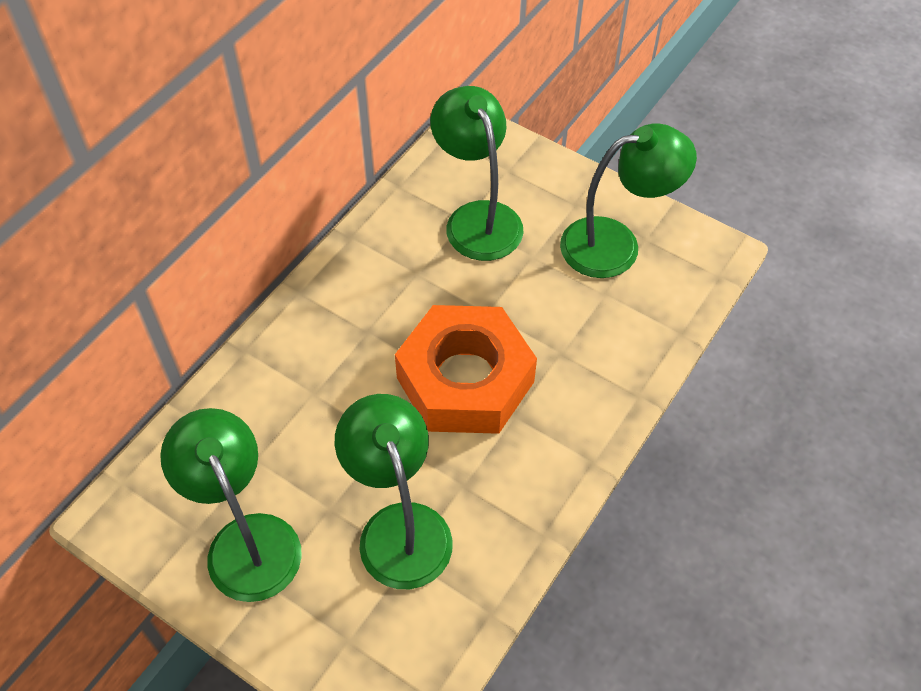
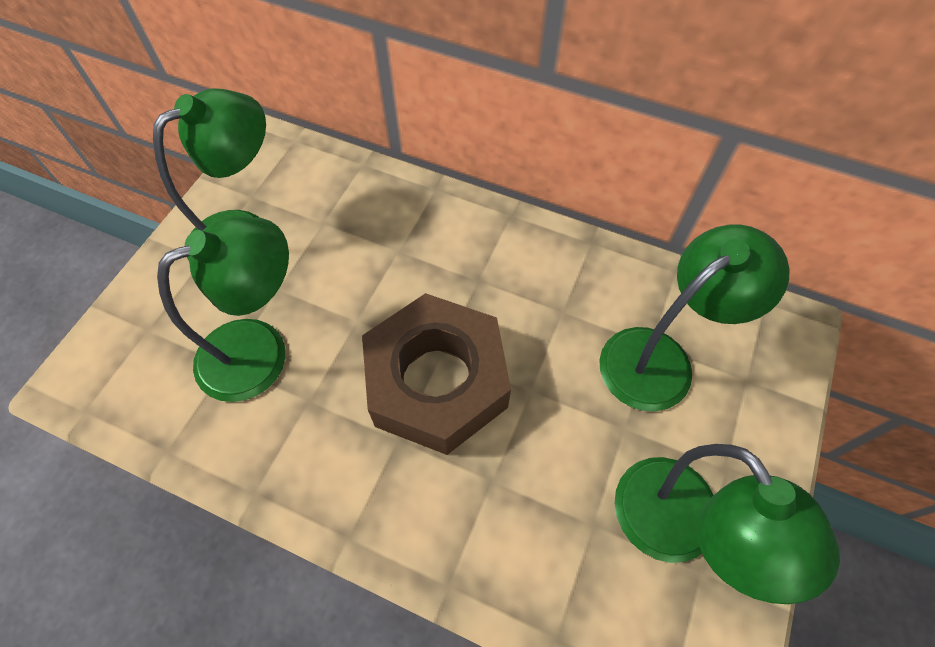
camera: 80 degrees right, 5 degrees up
(465, 380) = (437, 381): orange nut -> brown nut

